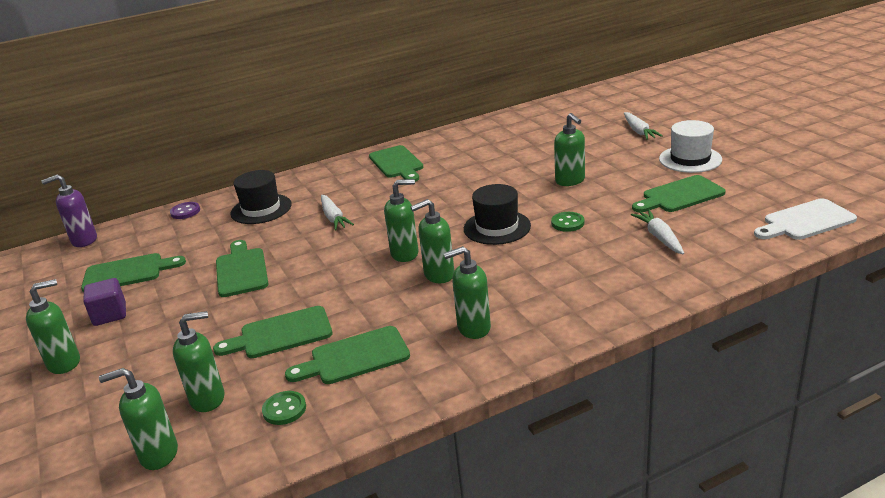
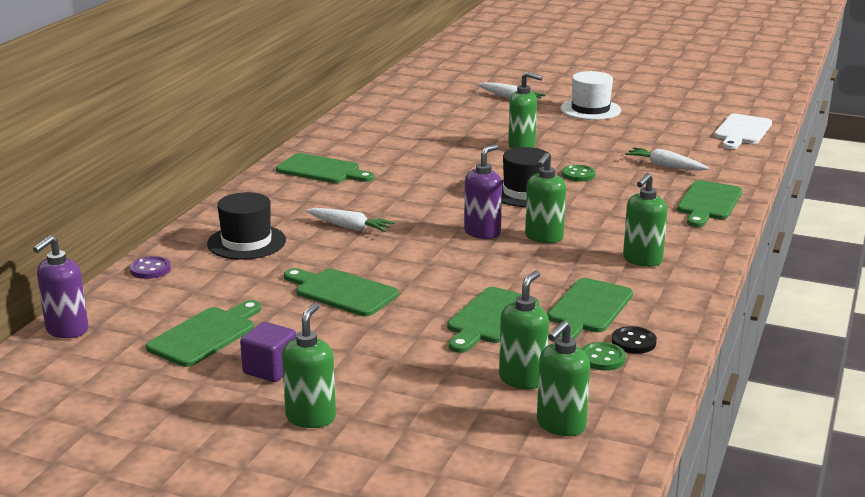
camera: 45 degrees left, 5 degrees down
(330, 406) = (633, 342): none -> black button
(405, 254) = (482, 232): green soap dispenser -> purple soap dispenser
(680, 195) = (629, 135): green cutting board -> green cutting board (708, 203)

